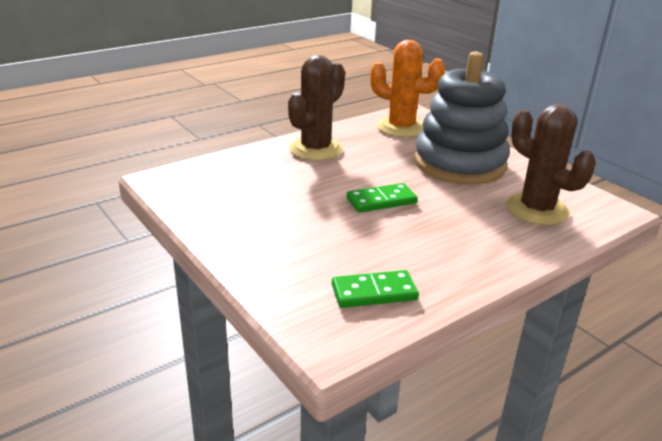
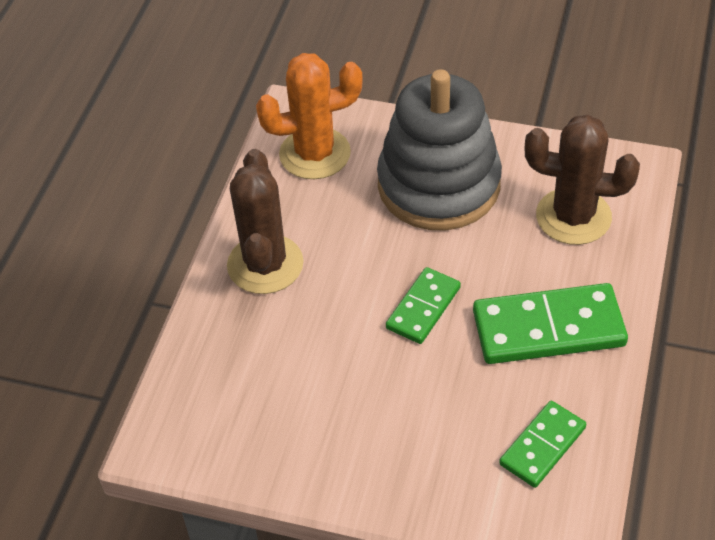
camera: 35 degrees left, 20 degrees up
(453, 245) = (548, 328): none -> green domino

